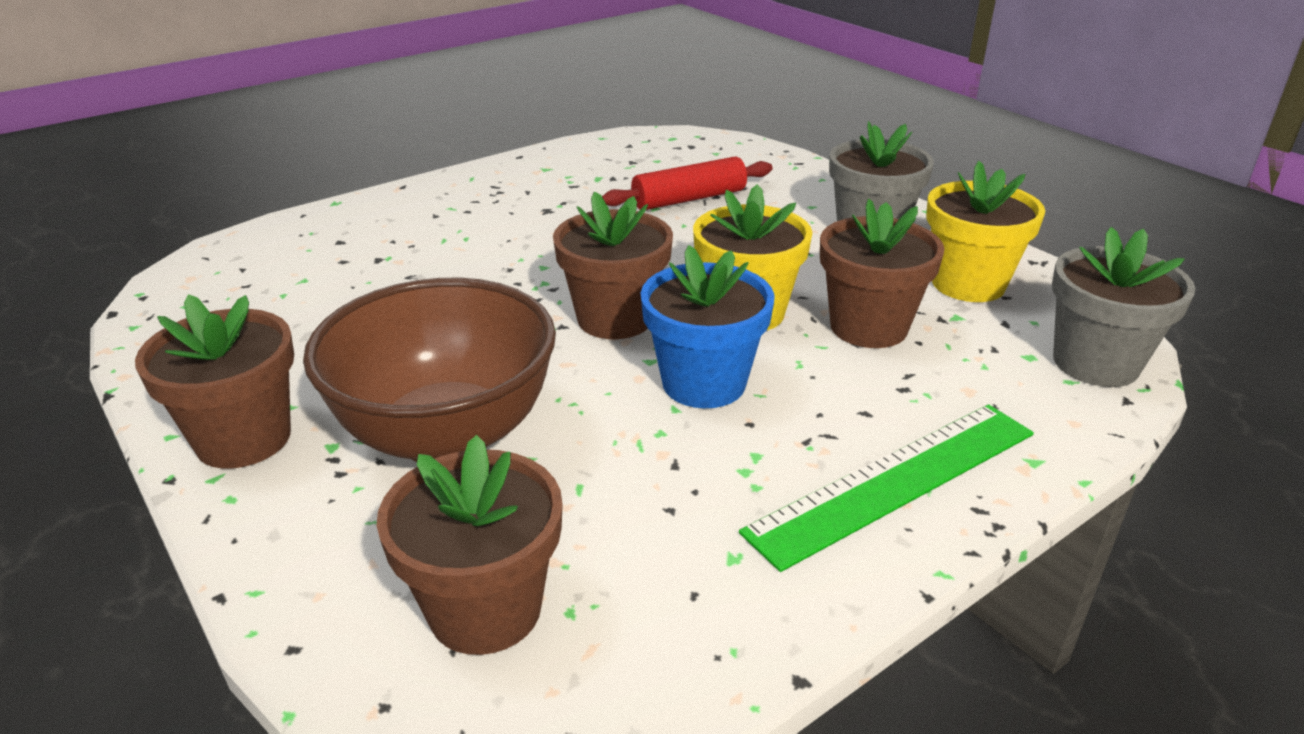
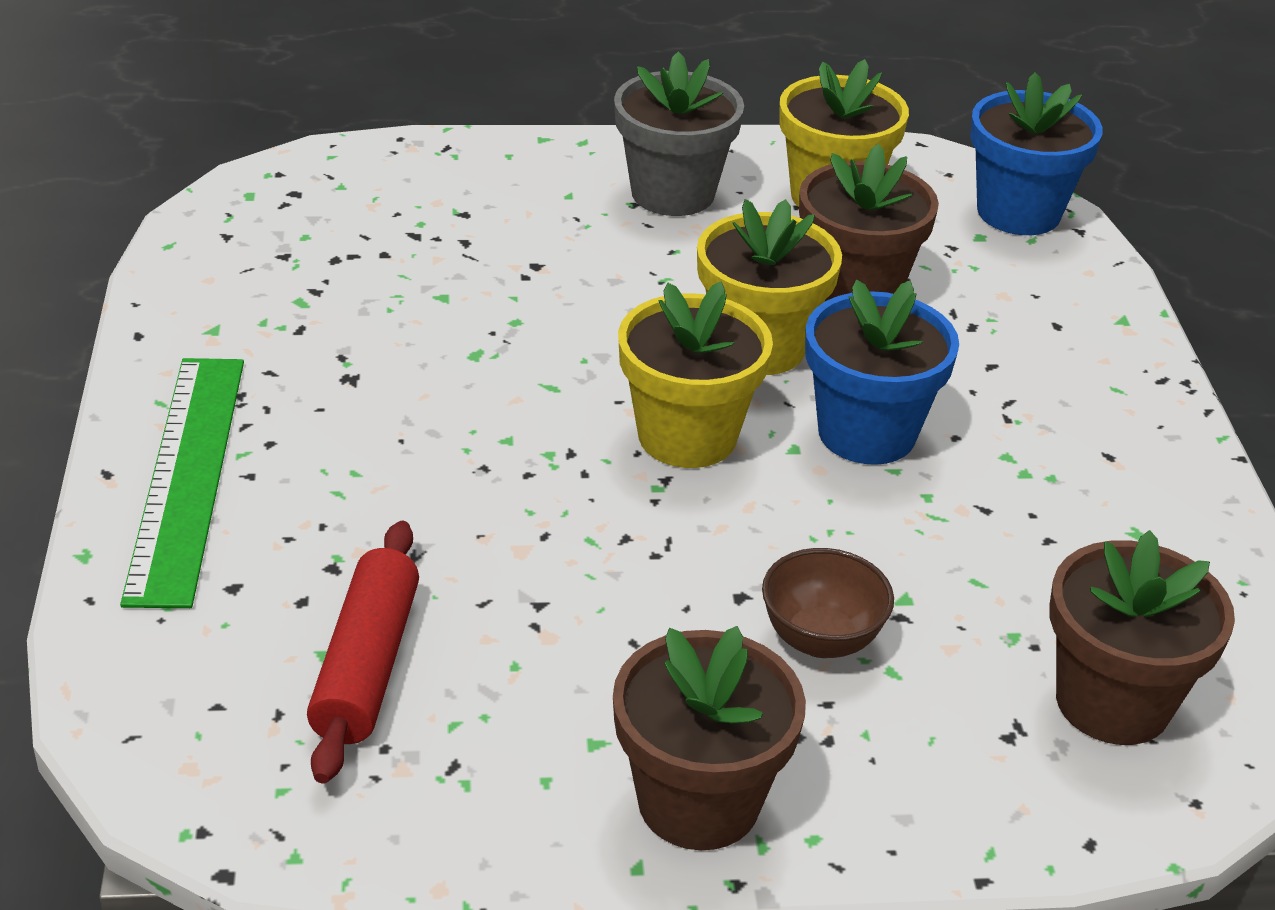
camera: 60 degrees left, 5 degrees up
(447, 436) = (821, 639): brown bowl -> brown bowl, size x0.46
(615, 319) = (687, 436): brown flower pot -> yellow flower pot
(689, 199) = (451, 263): red rolling pin -> red rolling pin (367, 666)
(895, 481) = (1099, 401): green ruler -> green ruler (188, 476)
(1095, 363) = (1018, 212): grey flower pot -> blue flower pot

